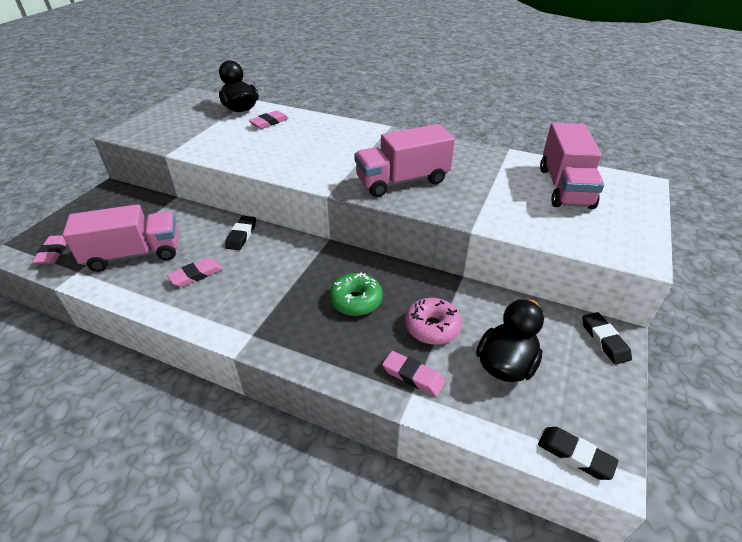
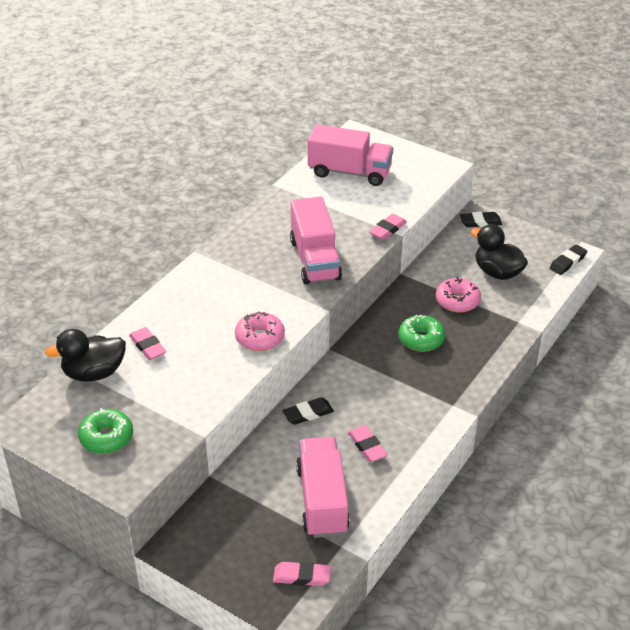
camera: 80 degrees left, 0 degrees up
(173, 121) = (106, 437): none -> green donut
(241, 235) = (308, 414): black eraser -> black eraser turned 45 degrees counterclockwise
(282, 165) = (260, 338): none -> pink donut
(413, 376) = (504, 319): pink eraser -> pink eraser (387, 229)

